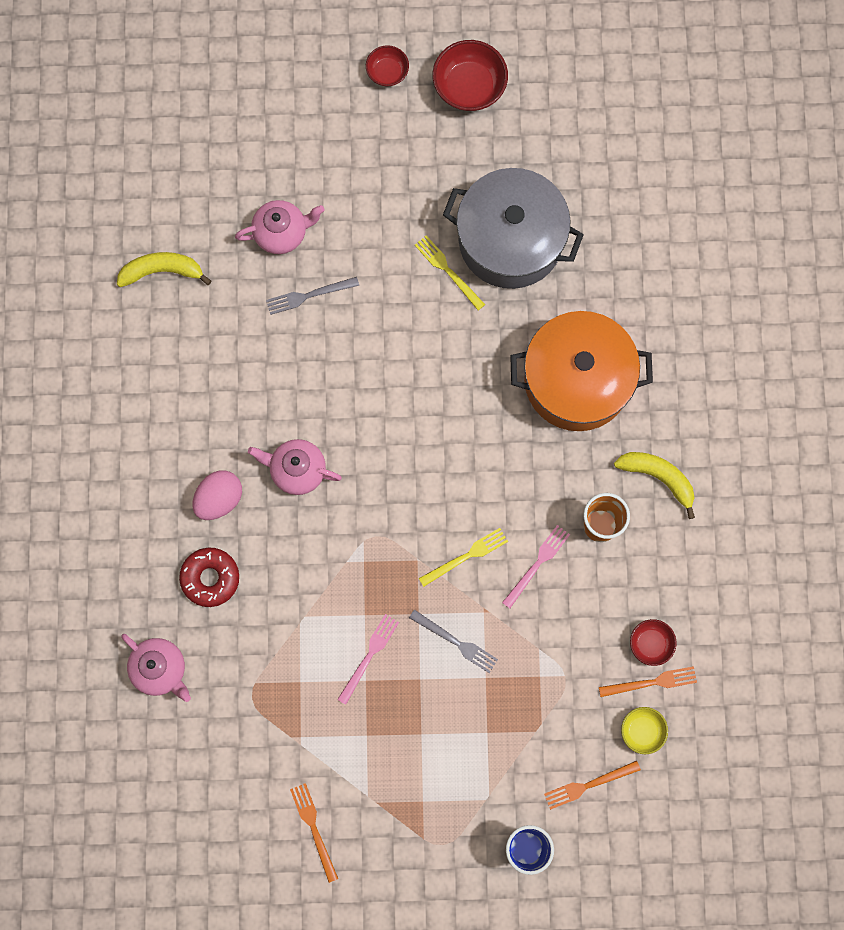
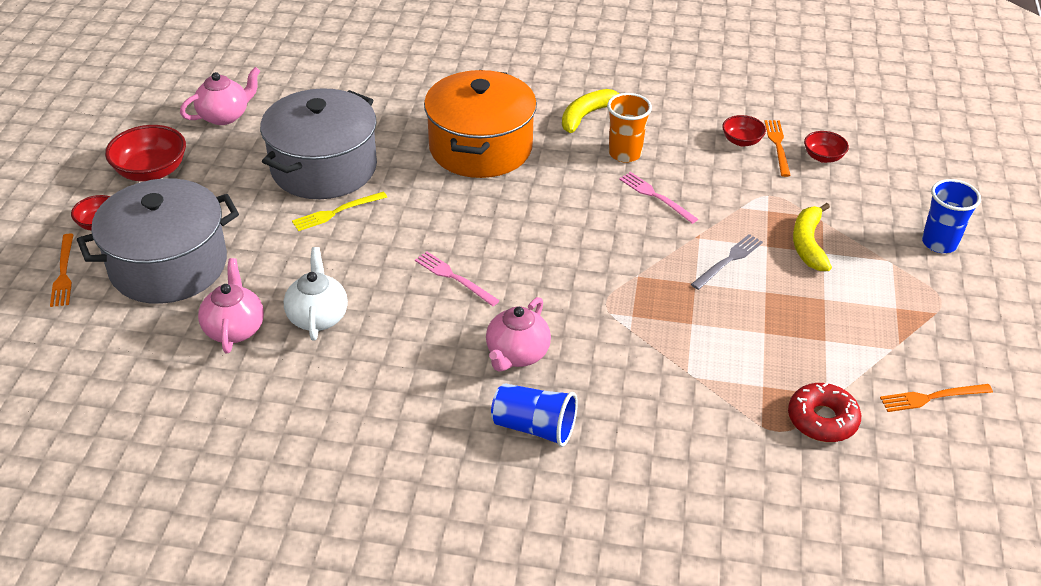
camera: 80 degrees left, 35 degrees down
(160, 669) = (739, 515): pink teapot -> pink teapot (225, 116)
(162, 271) = (229, 443): yellow banana -> yellow banana (808, 244)
(210, 578) = (630, 449): red donut -> red donut (822, 419)
(219, 499) = (534, 427): pink egg -> blue cup
(309, 295) = (318, 317): grey fork -> white teapot
(346, 151) = (168, 265): none -> grey pot
(369, 656) = (738, 326): pink fork -> pink fork (454, 278)
(466, 556) = (640, 241): yellow fork -> none
(588, 785) = (874, 195): orange fork -> orange fork (63, 273)
(642, 731) = (823, 157): yellow bowl -> red bowl

